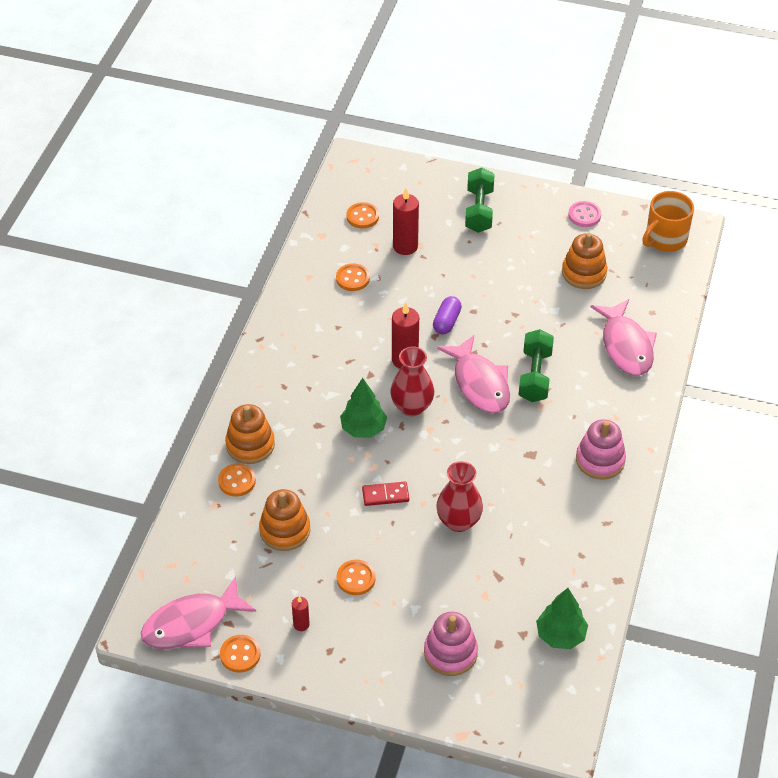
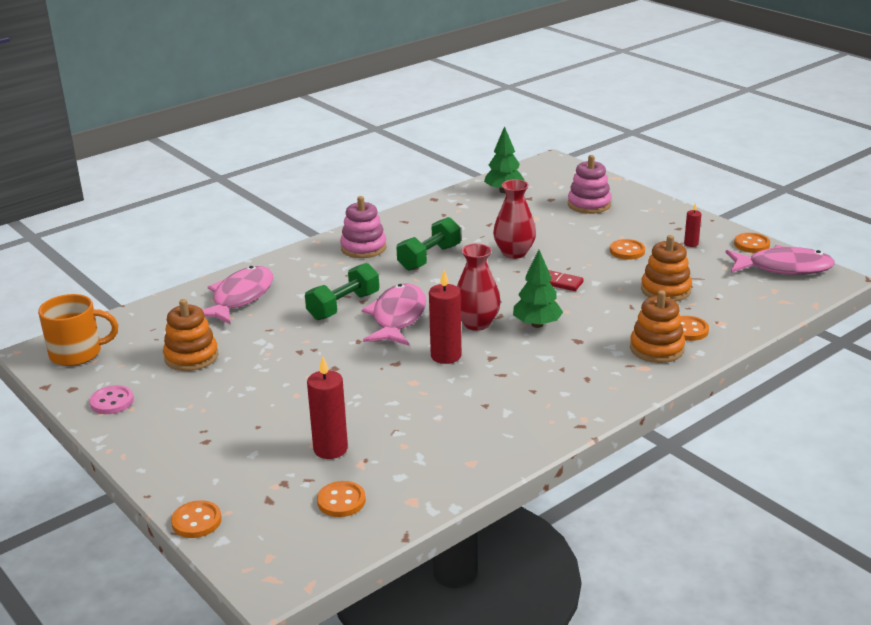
camera: 145 degrees left, 20 degrees down
(352, 278) = (423, 441): orange button -> orange button (196, 521)
(447, 322) = (371, 369): purple capsule -> none
(479, 210) = (206, 451): green dumbbell -> green dumbbell (429, 258)

